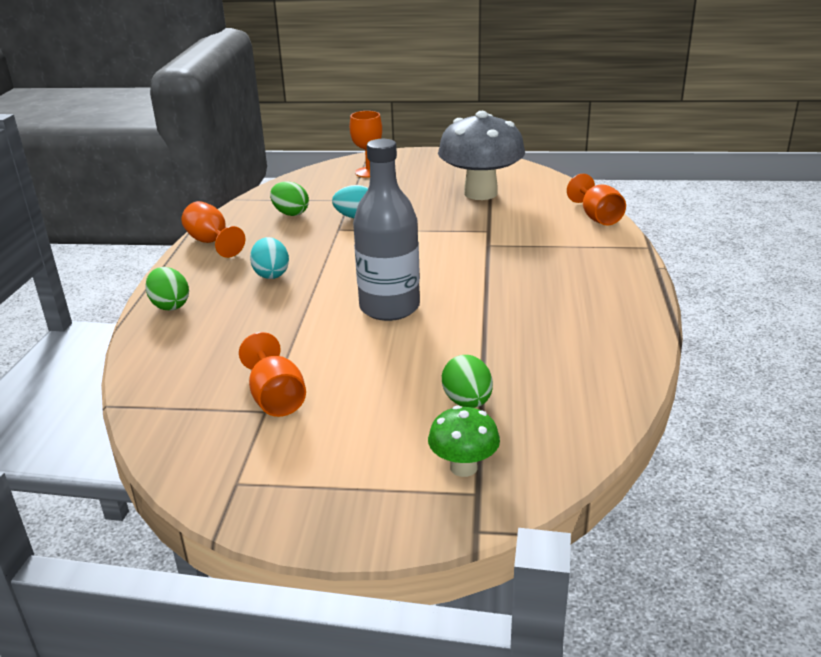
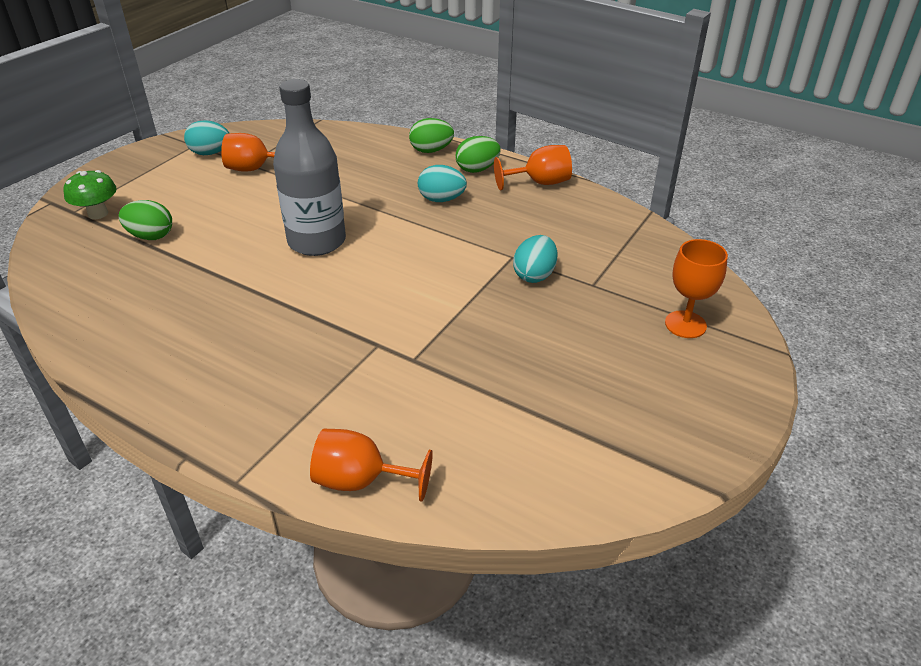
camera: 115 degrees right, 10 degrees up
(254, 454) = (210, 153): none -> turquoise egg
(290, 213) = (579, 236): green egg -> green egg (477, 169)
(480, 193) = (535, 400): grey mushroom -> none

